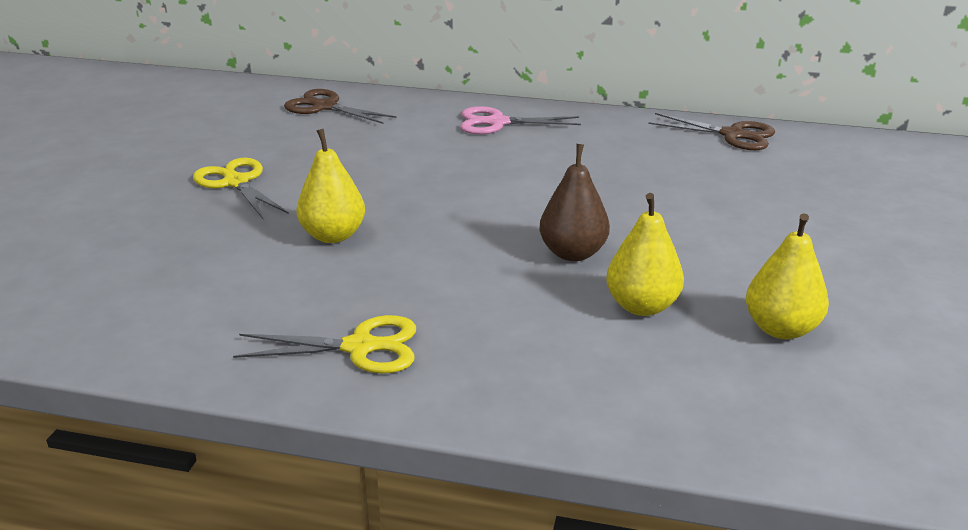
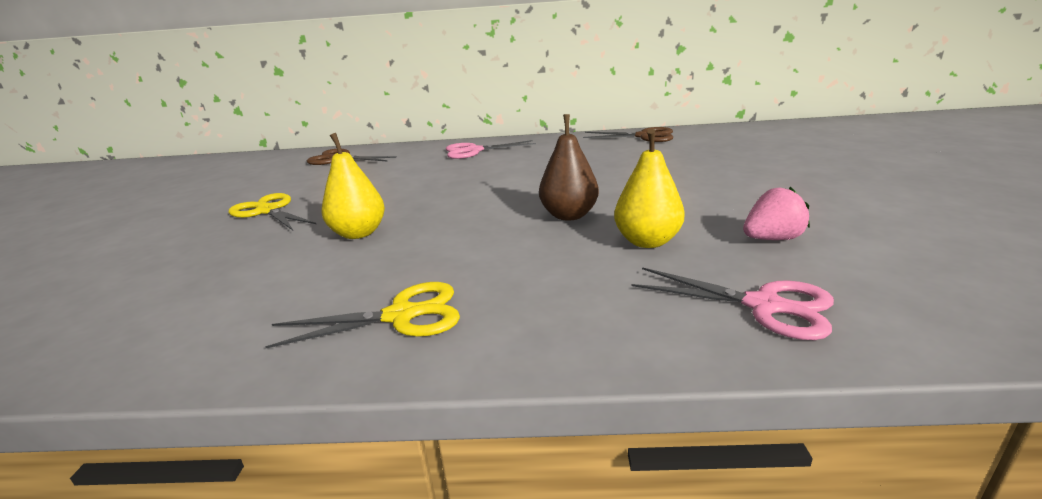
camera: 10 degrees left, 5 degrees down
(713, 404) = (763, 305): none -> pink scissors
(781, 329) = (772, 239): yellow pear -> pink strawberry

